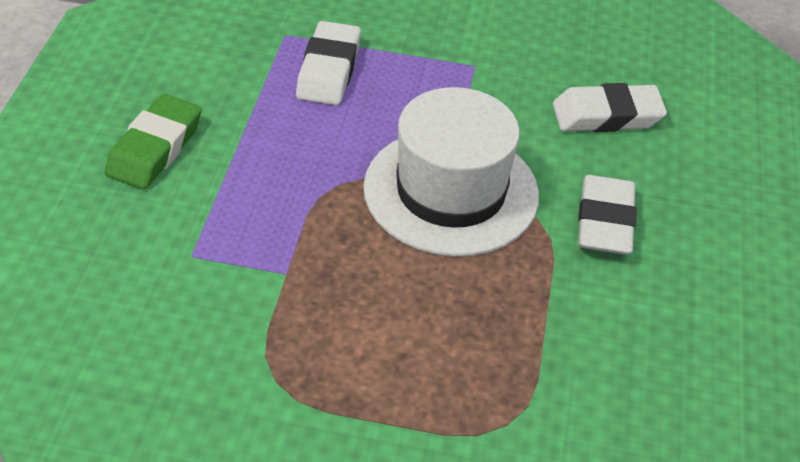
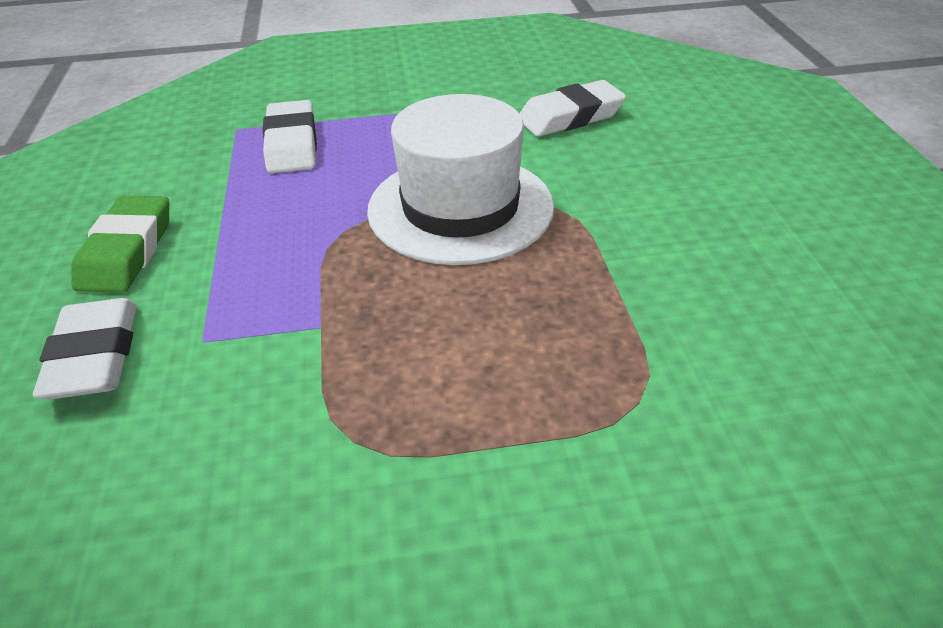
camera: 15 degrees left, 5 degrees down
(605, 222) = (620, 193): white eraser -> white eraser (94, 357)

